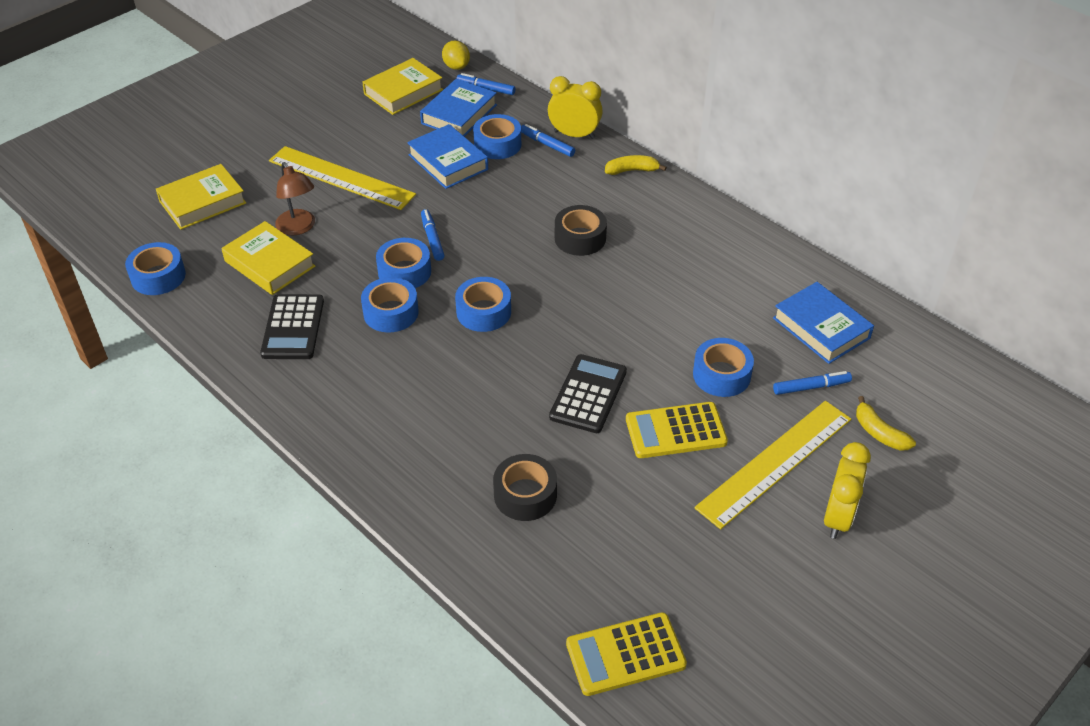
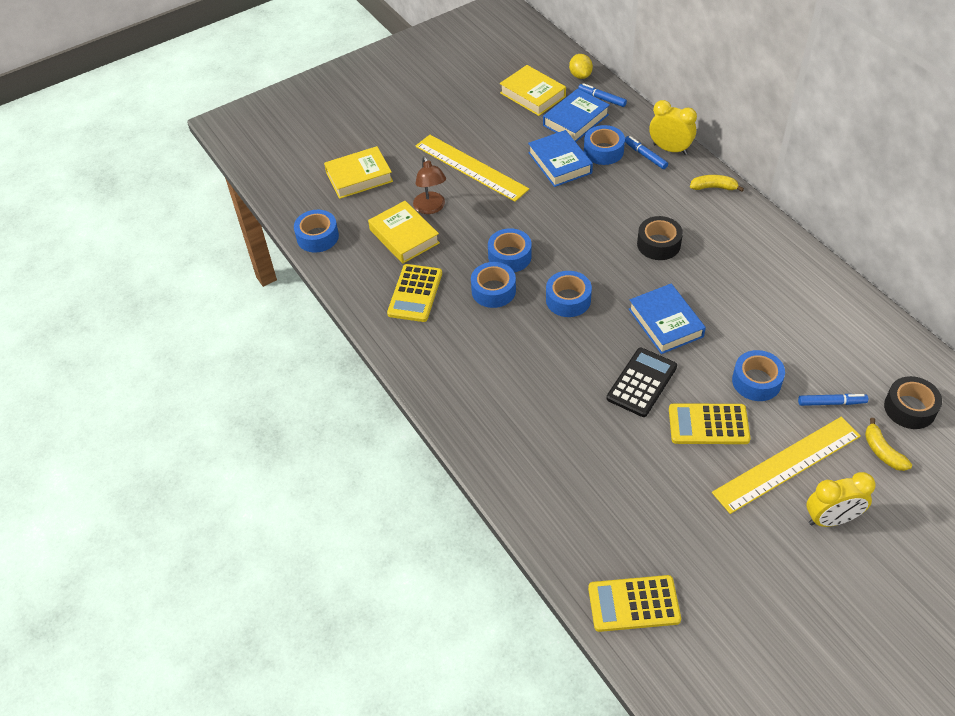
camera: 15 degrees right, 5 degrees up
(293, 327) = (415, 293): black calculator -> yellow calculator
(403, 92) = (532, 95): yellow book -> yellow book turned 75 degrees clockwise
(432, 239) = (536, 230): blue marker -> none
(525, 495) = (576, 460): black tape -> black tape (909, 408)
(821, 328) = (851, 351): blue book -> blue book (665, 323)
(838, 517) = (831, 519): yellow clock -> yellow clock turned 45 degrees clockwise

